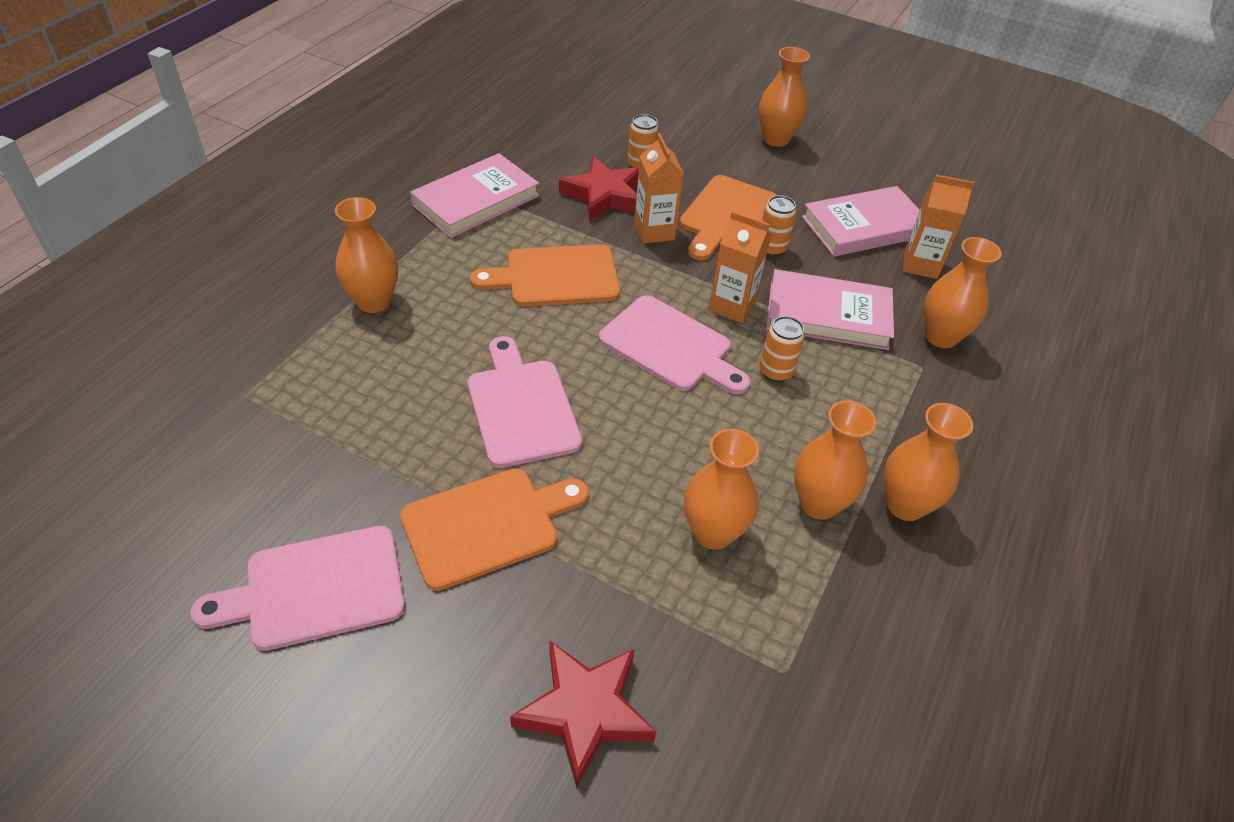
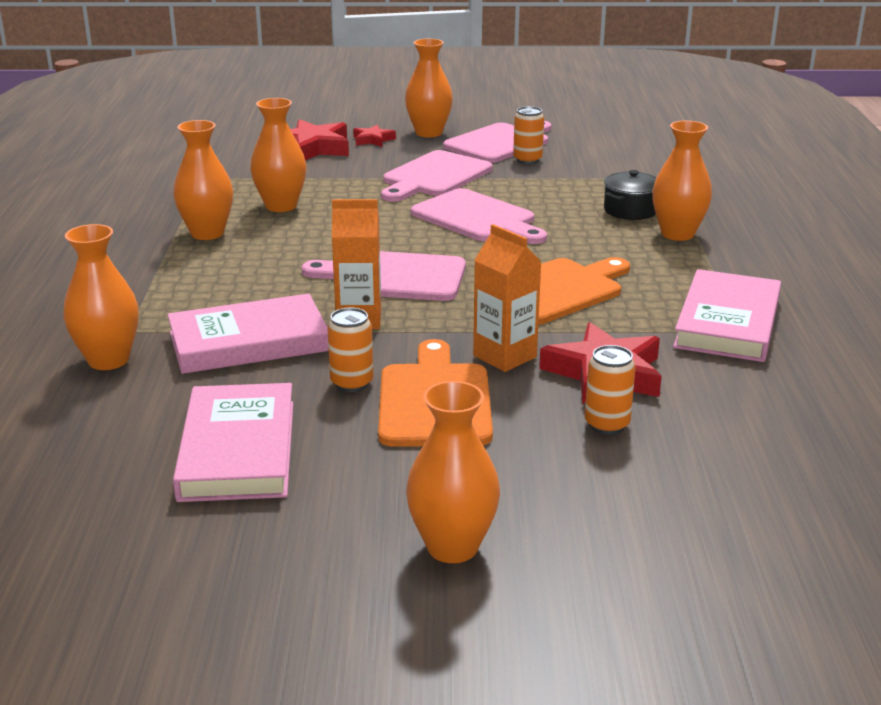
camera: 155 degrees right, 20 degrees down
(364, 354) = (630, 210): none -> black pot
(476, 698) = (373, 140): none -> red star
(487, 524) = (434, 176): orange cutting board -> pink cutting board
(775, 372) = (282, 288): orange can -> orange can (527, 160)
(864, 227) = (238, 450): pink book -> pink book turned 45 degrees counterclockwise
(905, 505) = (134, 248): orange vase -> orange vase (429, 133)
(920, 265) = (143, 426): orange carton -> none

